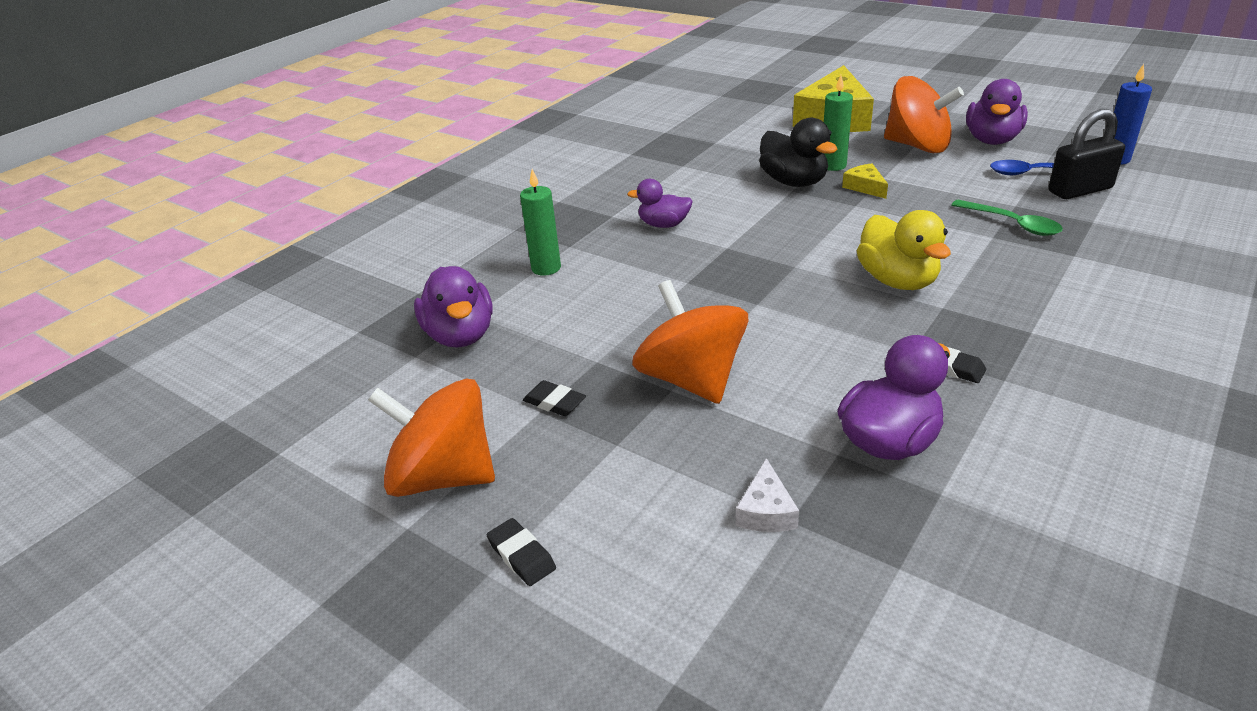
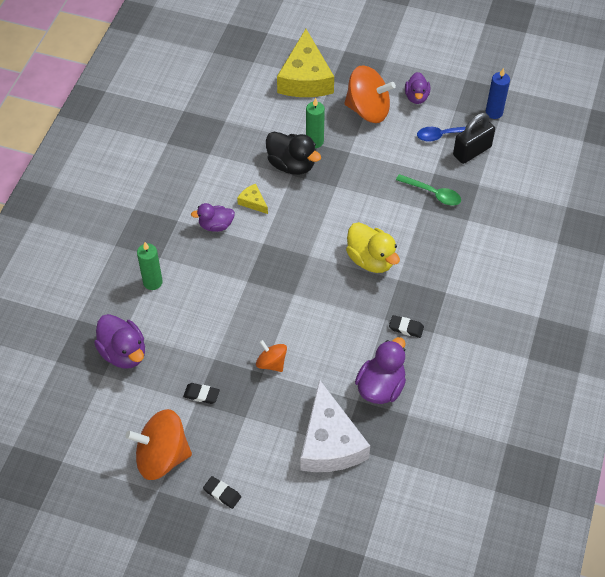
camera: 20 degrees left, 20 degrees up
(691, 379) = (271, 363): orange spinning top -> orange spinning top, size x0.53
(766, 511) = (329, 442): white cheese -> white cheese, size x2.36
(865, 187) = (339, 165): yellow cheese -> yellow cheese (253, 202)
(992, 140) = (416, 97): purple duck -> purple duck, size x0.65

